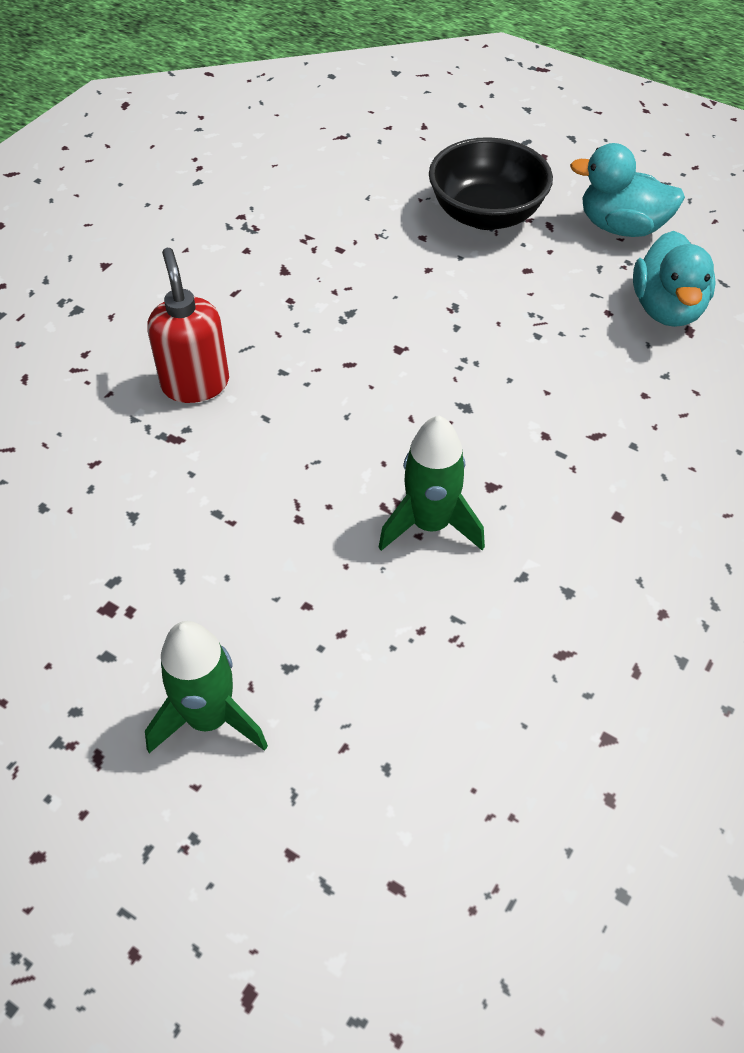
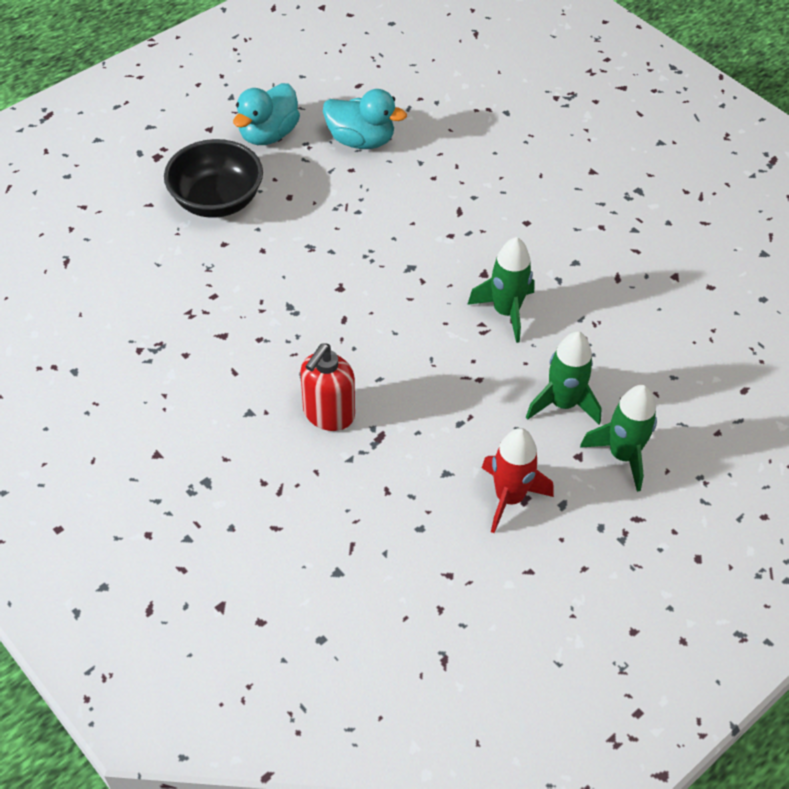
camera: 75 degrees left, 0 degrees up
(105, 591) = (509, 498): none -> red rocket
(195, 384) = (328, 414): red soap dispenser -> red soap dispenser turned 60 degrees counterclockwise
(284, 624) = (562, 404): none -> green rocket

